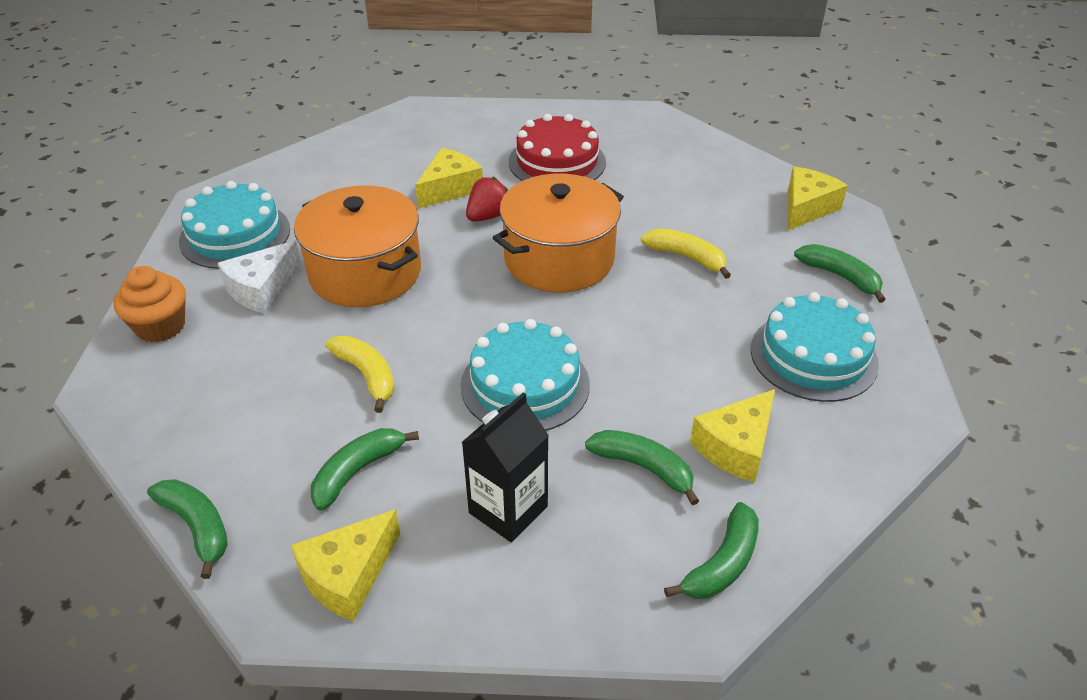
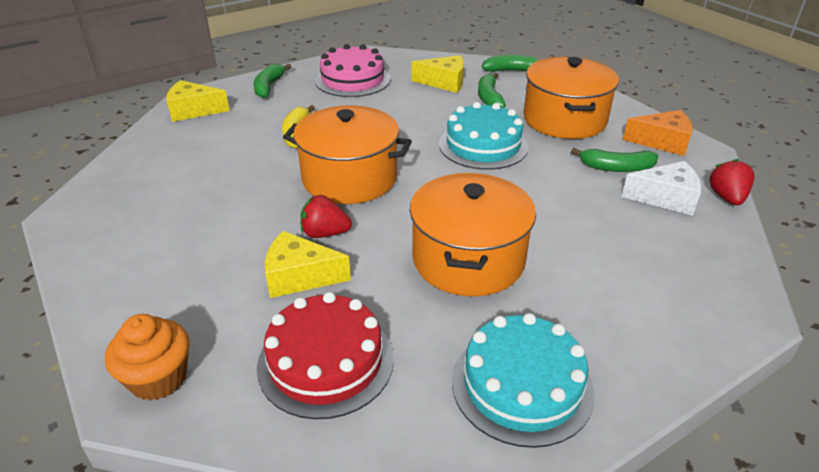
camera: 125 degrees left, 5 degrees down
(160, 326) = (671, 336): orange cupcake -> orange cupcake (158, 378)
(197, 527) = (727, 197): green banana -> red strawberry
(262, 289) = (557, 305): white cheese -> white cheese (665, 198)
(348, 576) = (662, 142): yellow cheese -> orange cheese
(367, 375) = (556, 201): yellow banana -> none
(508, 509) = (564, 119): black carton -> orange pot
(557, 162) = (199, 234): red cake -> red cake (326, 361)
(813, 356) = (353, 80): turquoise cake -> pink cake

